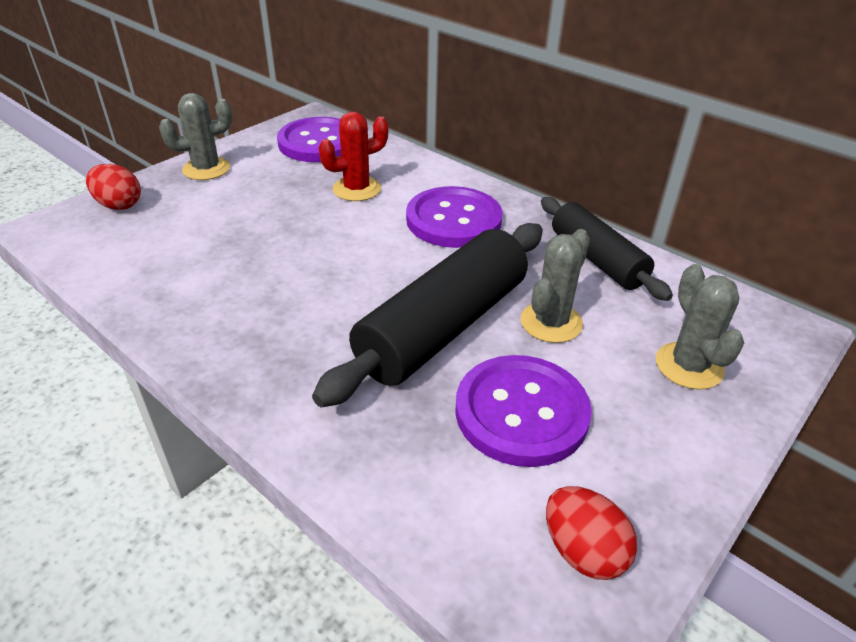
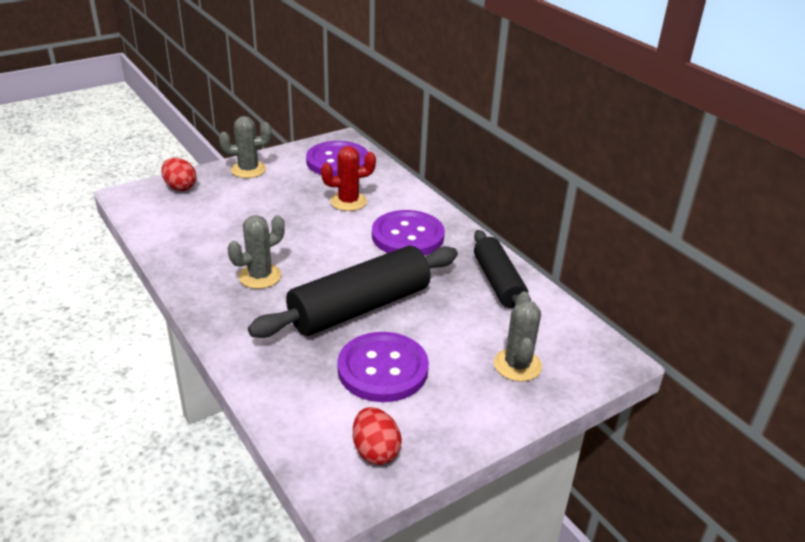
camera: 15 degrees right, 5 degrees down
(551, 322) = (437, 318): grey cactus -> grey cactus (260, 276)

